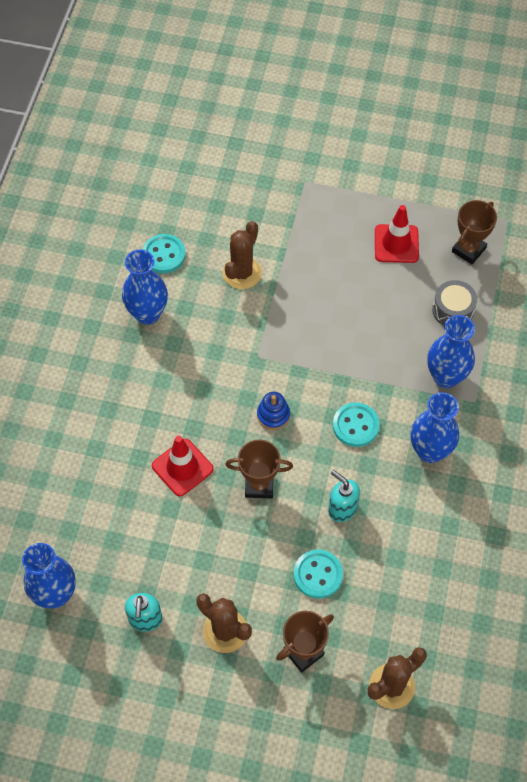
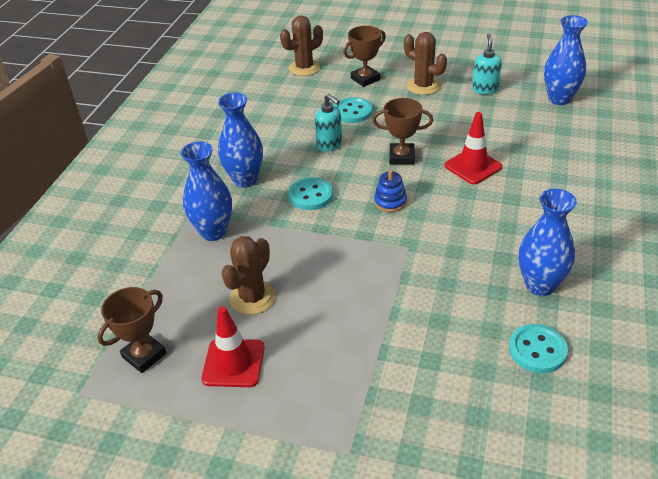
camera: 175 degrees left, 20 degrees down
(242, 273) = (432, 328): brown cactus -> brown cactus (252, 298)
(452, 310) = (186, 290): grey drum -> none

